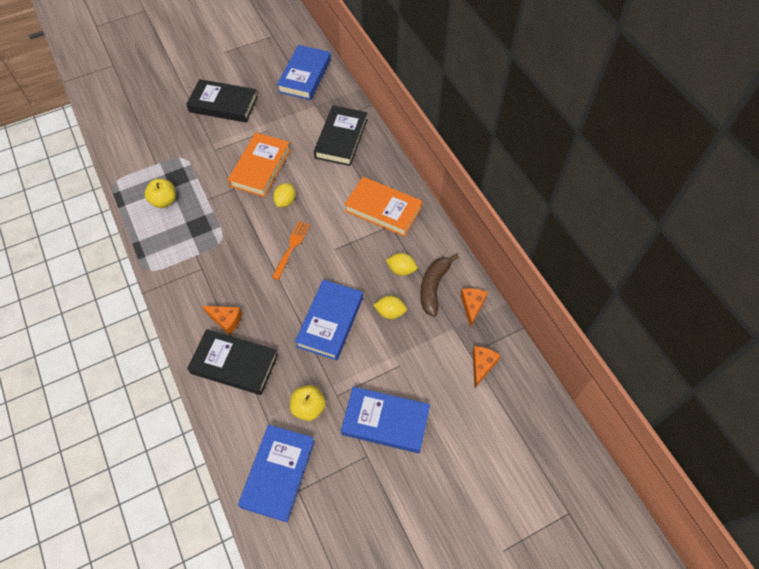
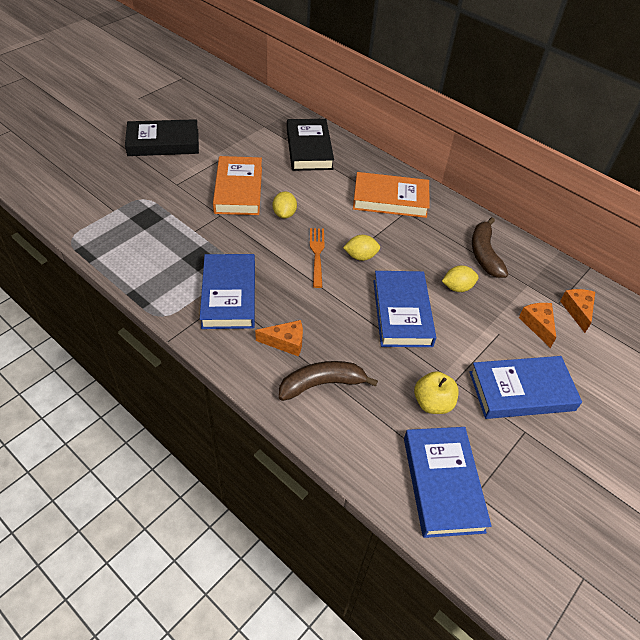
camera: 25 degrees left, 10 degrees down
(164, 201) = (144, 243): yellow apple -> none
(234, 364) = (322, 384): black book -> brown banana
(305, 76) = (238, 104): blue book -> blue book (229, 295)
(401, 270) = (443, 247): yellow lemon -> yellow lemon (360, 256)
(472, 306) = (531, 261): orange cheese -> orange cheese (537, 325)

